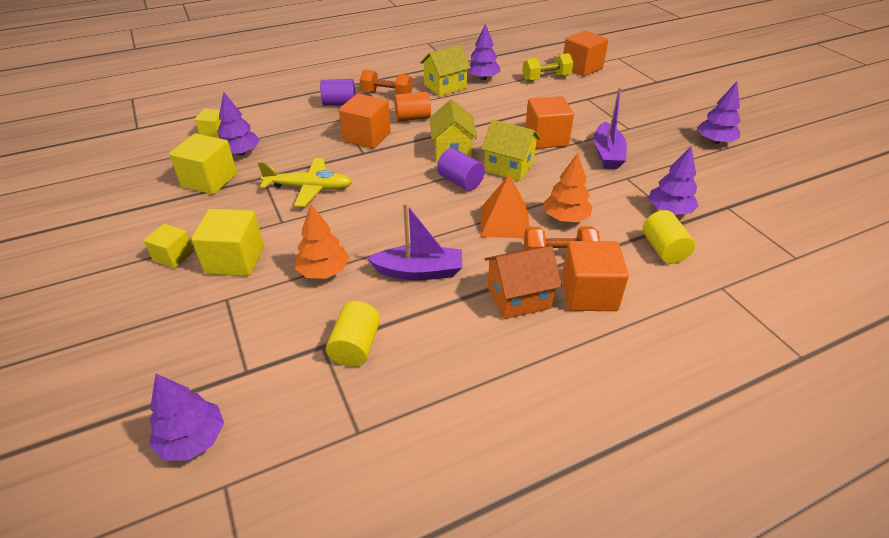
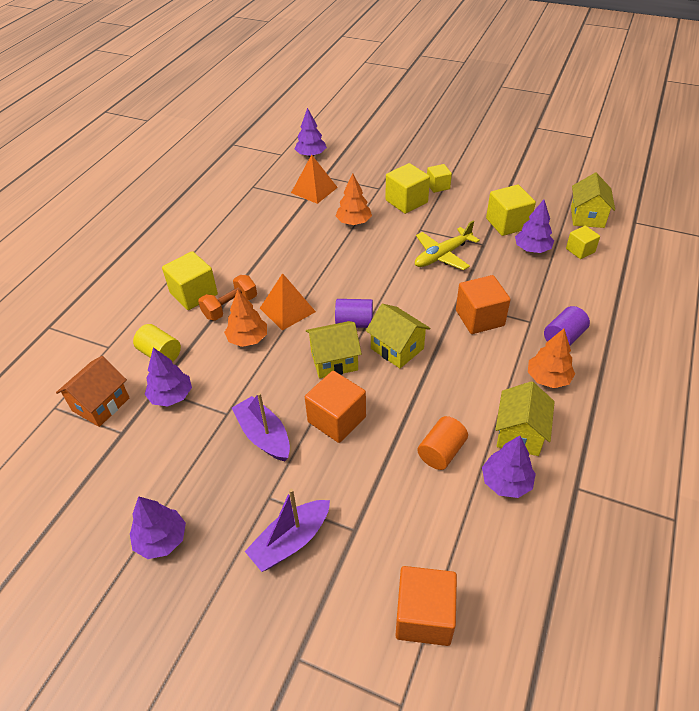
camera: 140 degrees right, 5 degrees up
(150, 149) = (587, 217): none -> yellow house
(293, 355) = (314, 190): none -> orange pyramid
(356, 346) = (291, 206): yellow cylinder -> none
(387, 95) = (548, 378): orange dumbbell -> orange tree
(412, 118) = (480, 364): orange cylinder -> orange cylinder (441, 452)
(419, 271) = (303, 250): purple boat -> purple boat (290, 541)
(518, 297) = (233, 269): orange house -> orange house (101, 404)
(546, 78) = (440, 543): yellow dumbbell -> none
(589, 294) = (194, 294): orange cube -> yellow cube

